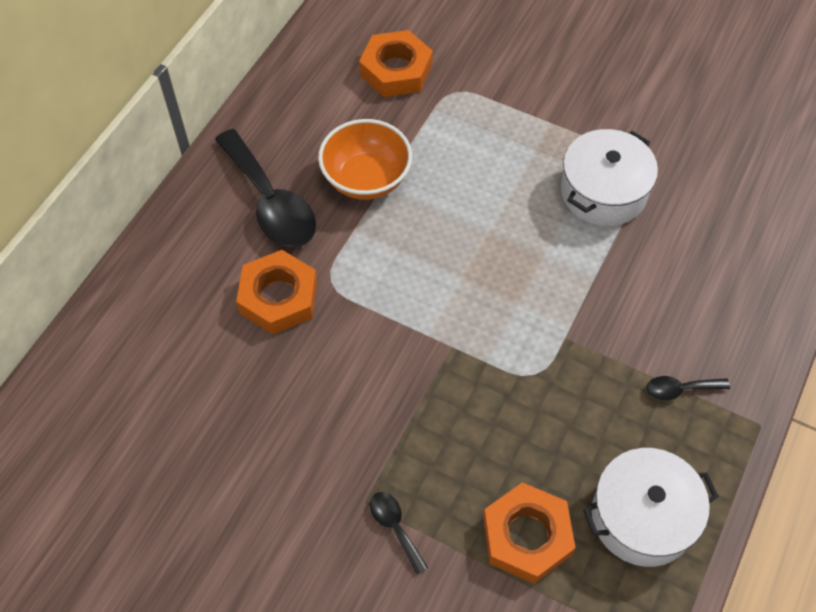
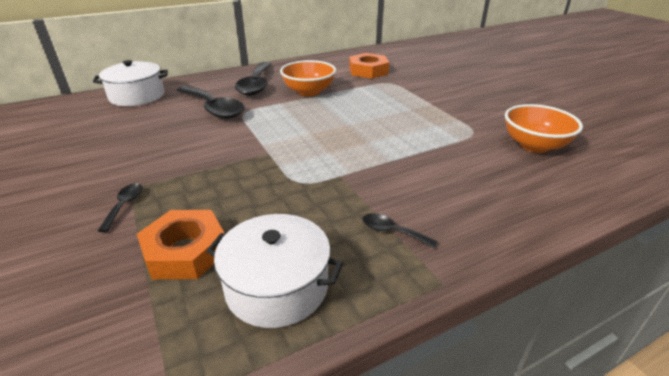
camera: 35 degrees right, 25 degrees down
(278, 297) = (213, 108): orange nut -> black spoon
(603, 191) = (436, 133): white pot -> white pot (137, 96)
(717, 158) = (534, 145): none -> orange bowl

